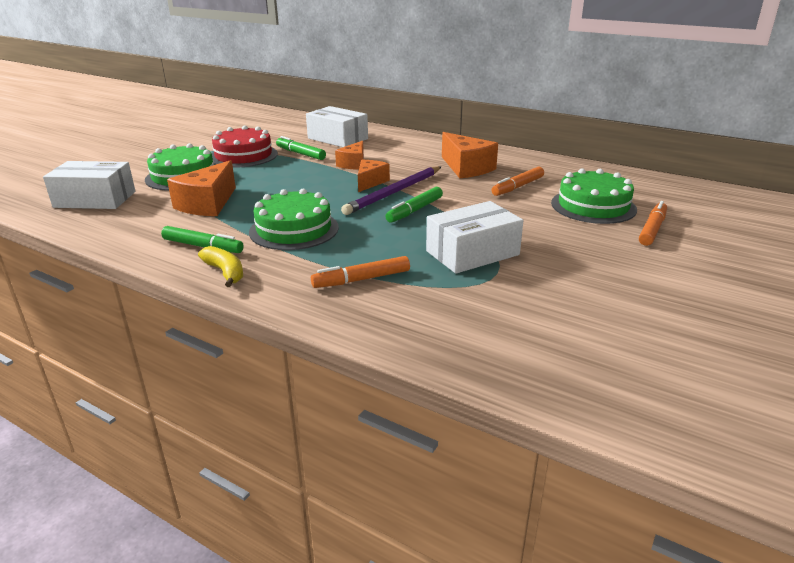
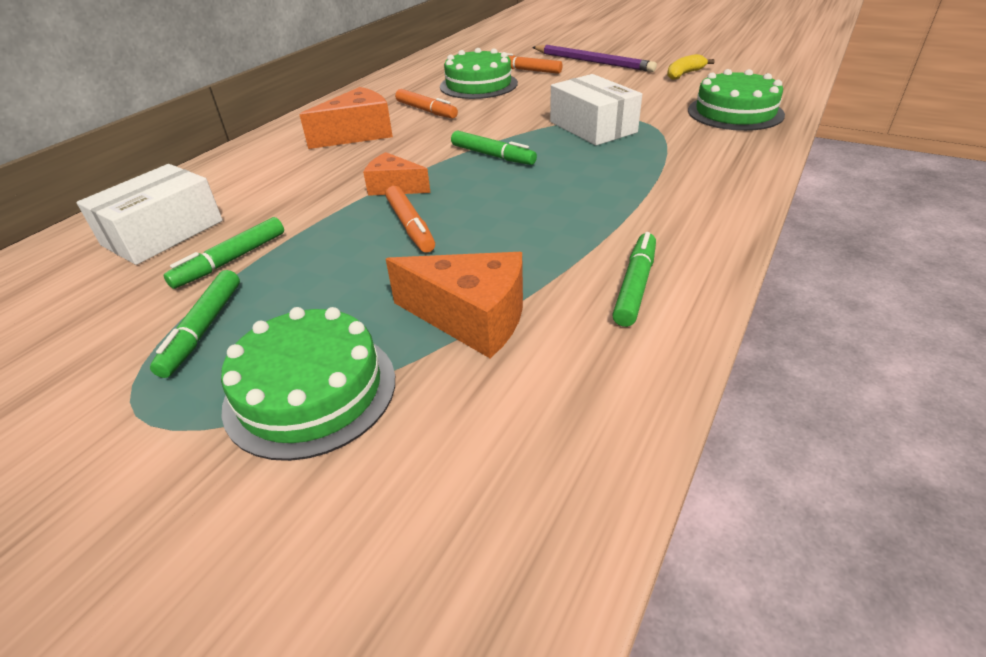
camera: 90 degrees left, 10 degrees up
(95, 199) = (438, 515): white box -> none
(225, 272) = (699, 252): yellow banana -> yellow banana (684, 74)
(243, 155) = (203, 329): red cake -> green marker
(294, 229) = (560, 222): green cake -> green cake (735, 112)
(354, 164) = (311, 206): orange cheese -> none
(361, 279) = (671, 170): orange marker -> orange marker (410, 226)
(394, 192) = (435, 170): purple pencil -> purple pencil (593, 62)

